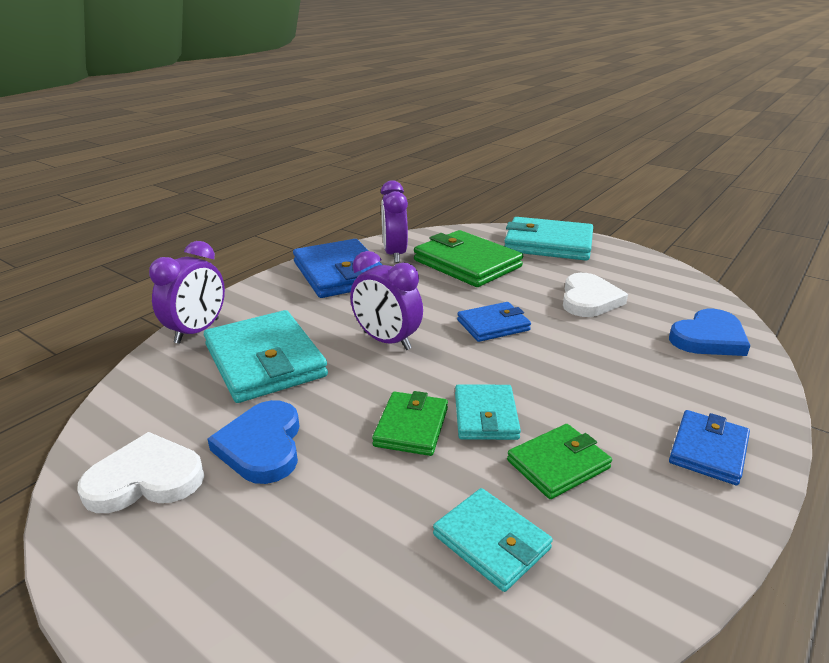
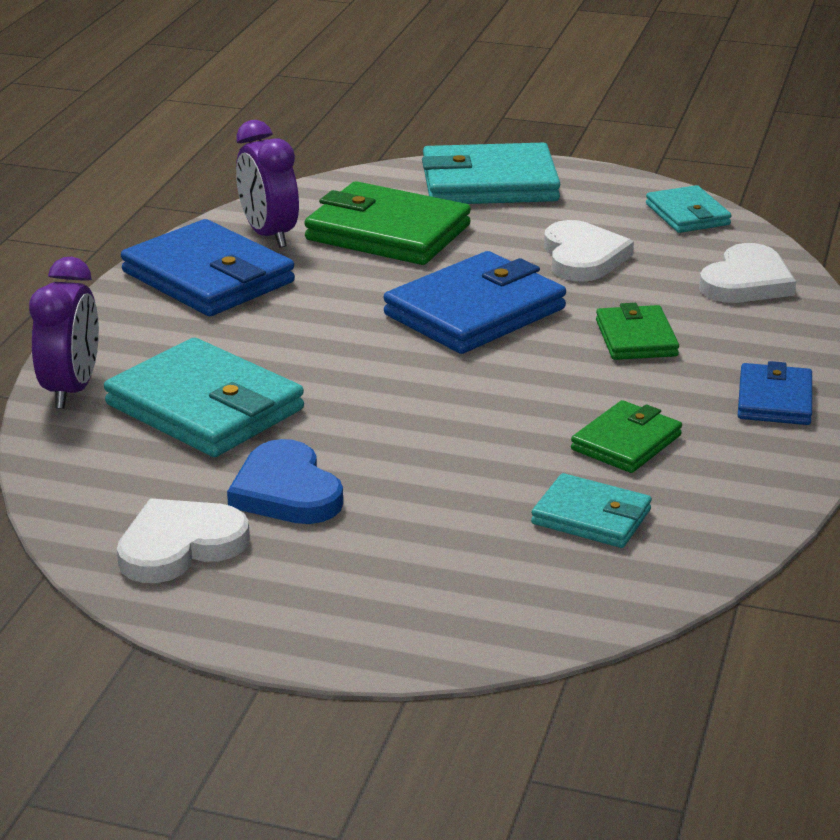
camera: 20 degrees left, 0 degrees up
(386, 341) = (348, 355): purple clock -> none
(411, 427) = (446, 440): green wallet -> green wallet (636, 338)
(485, 416) = (524, 413): turquoise wallet -> turquoise wallet (687, 214)
(493, 325) = (475, 312): blue wallet -> blue wallet, size x1.77
(708, 338) = (746, 282): blue heart -> white heart

